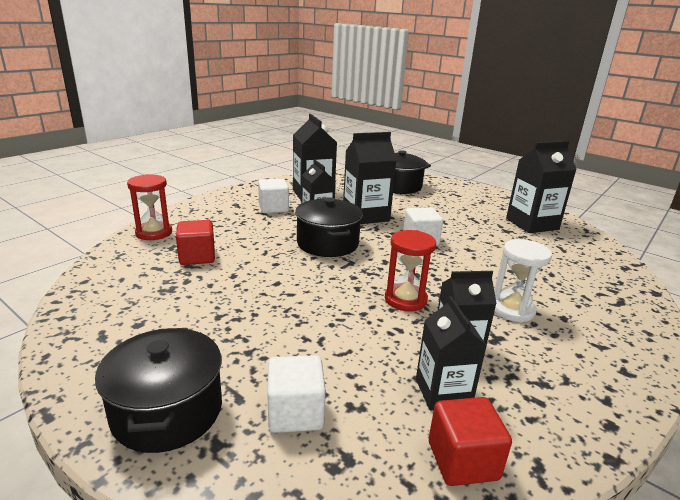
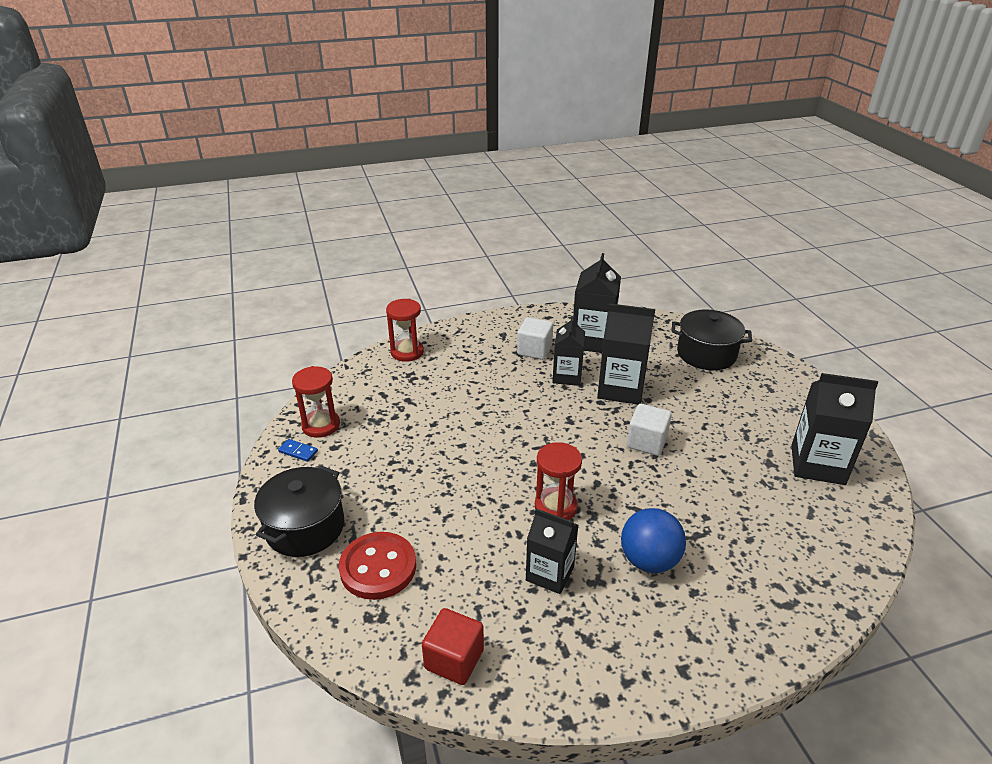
camera: 35 degrees right, 10 degrees up
(93, 342) = (298, 451): none -> blue domino
(104, 311) = (321, 425): none -> red hourglass
(197, 257) = (421, 392): red cube -> none
(295, 413) = (378, 567): white cube -> red button
(327, 243) = (546, 414): black pot -> none
(443, 392) = (495, 604): black carton -> none
(512, 310) = (649, 560): white hourglass -> blue ball

